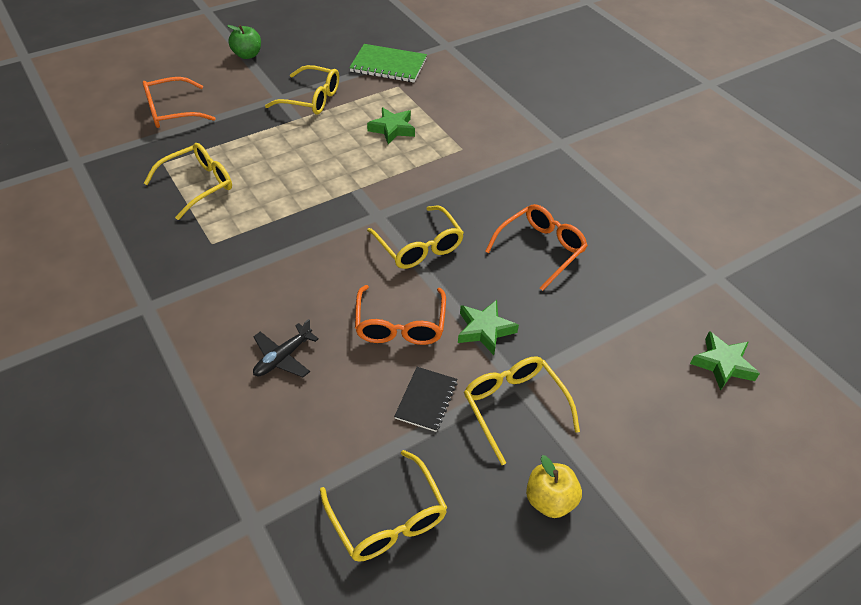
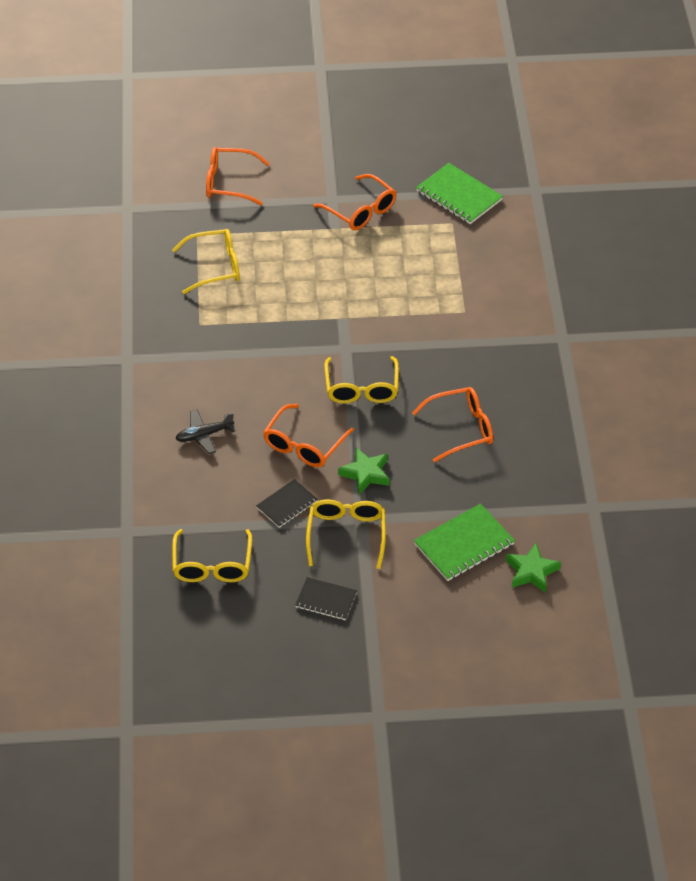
camera: 30 degrees right, 0 degrees up
(247, 55) = (330, 139): green apple -> none
(310, 99) = (360, 210): yellow glasses -> orange glasses
(392, 129) = (414, 269): green star -> none
(550, 500) = (326, 600): yellow apple -> black notebook
(637, 364) = (464, 544): none -> green notebook

